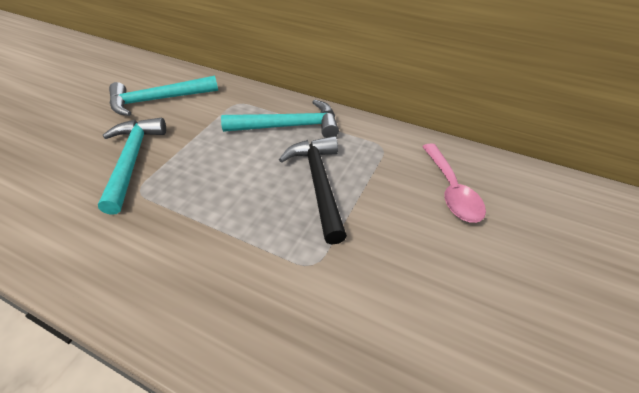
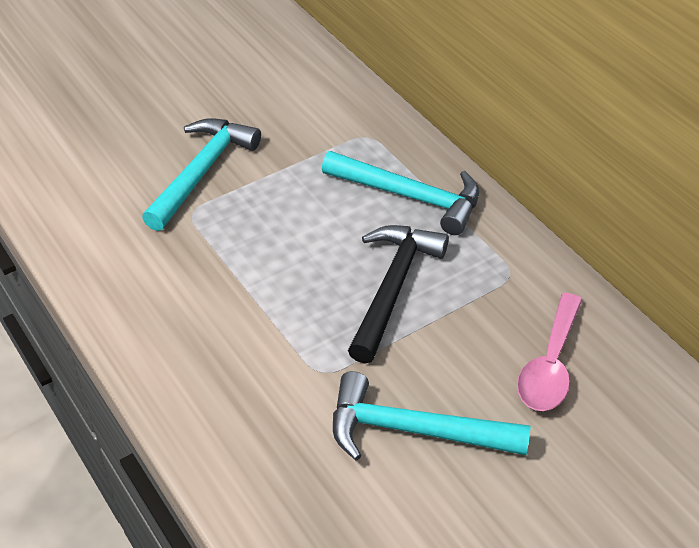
camera: 30 degrees right, 0 degrees up
(159, 100) = (272, 96): turquoise hammer -> turquoise hammer (415, 431)

